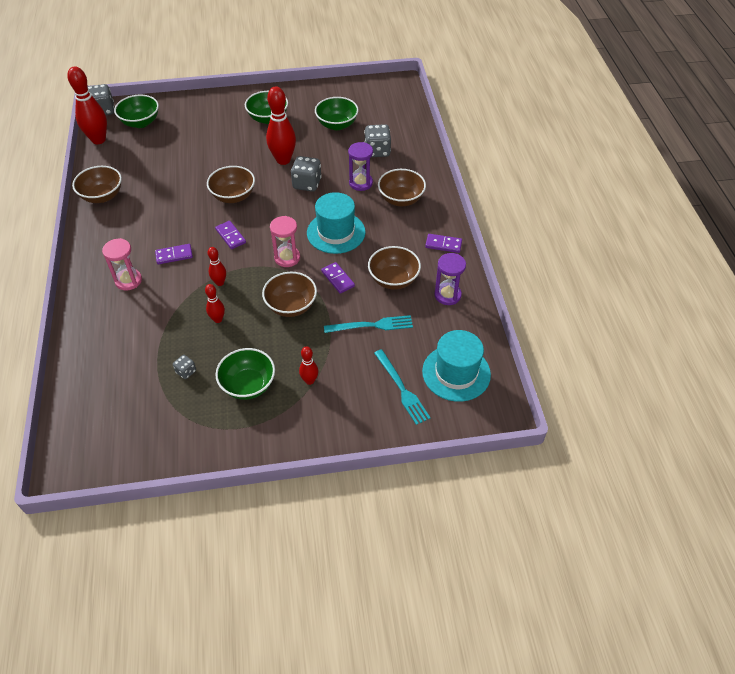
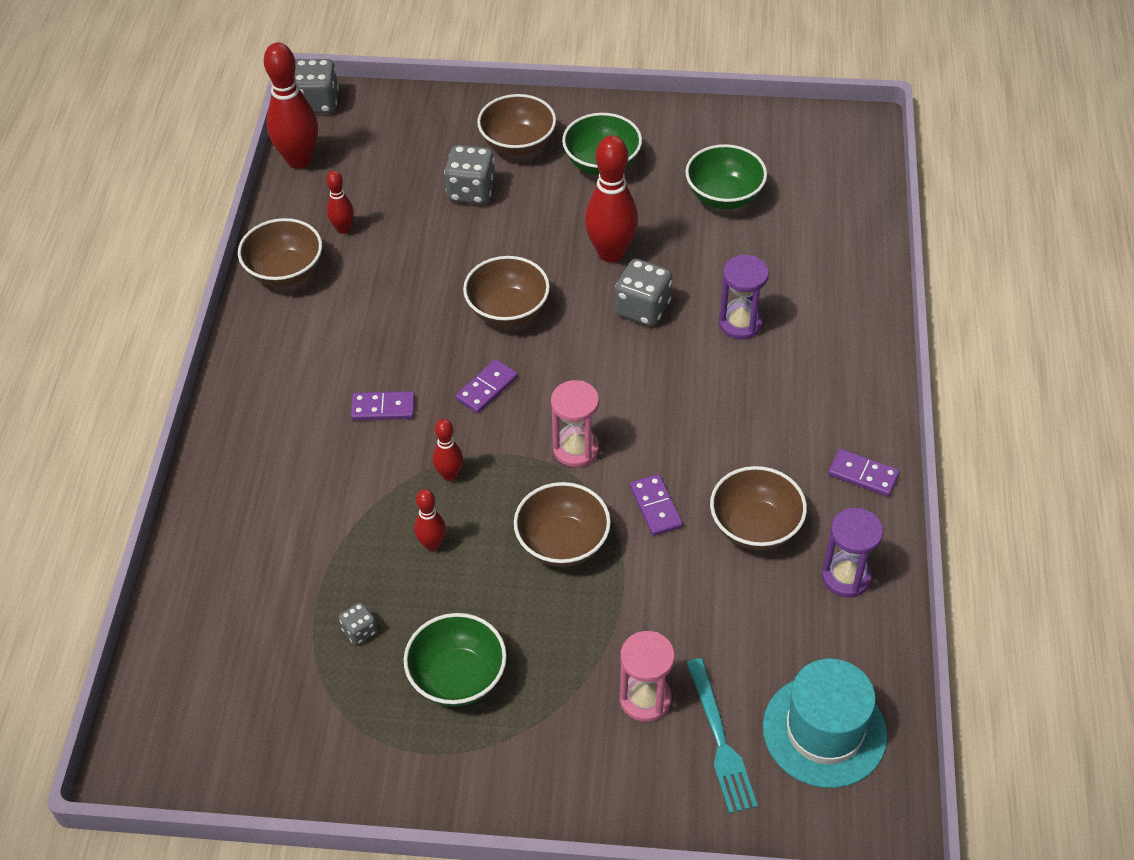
camera: 15 degrees right, 0 degrees up
(128, 280) = (298, 442): pink hourglass -> pink hourglass (645, 699)
(140, 122) = (377, 137): green bowl -> none
(231, 236) = (487, 388): purple domino -> purple domino turned 60 degrees clockwise
(309, 381) = (563, 691): red bowling pin -> red bowling pin (343, 229)
(336, 232) = (673, 415): turquoise hat -> none
(372, 325) = (695, 609): turquoise fork -> none
(377, 151) = (786, 263): grey dice -> grey dice (471, 191)
(401, 199) = (806, 369): brown bowl -> brown bowl (518, 144)

